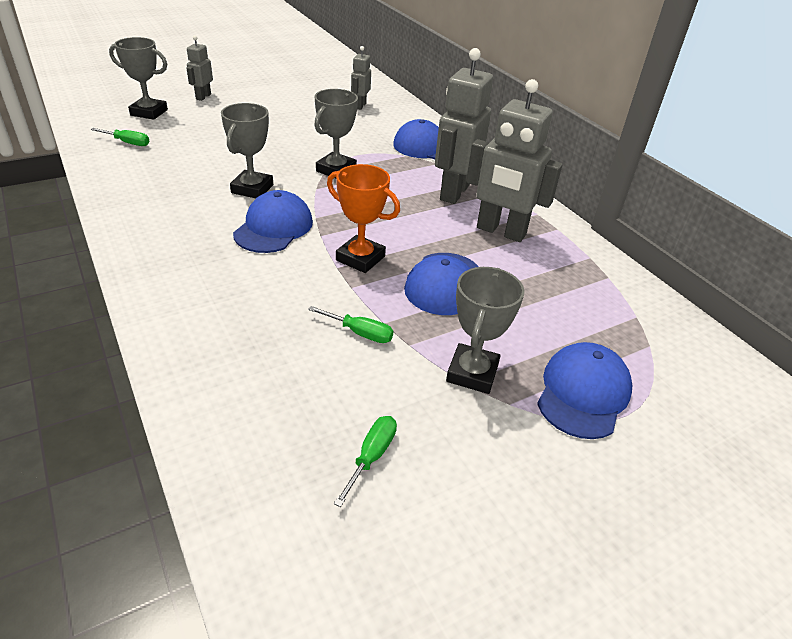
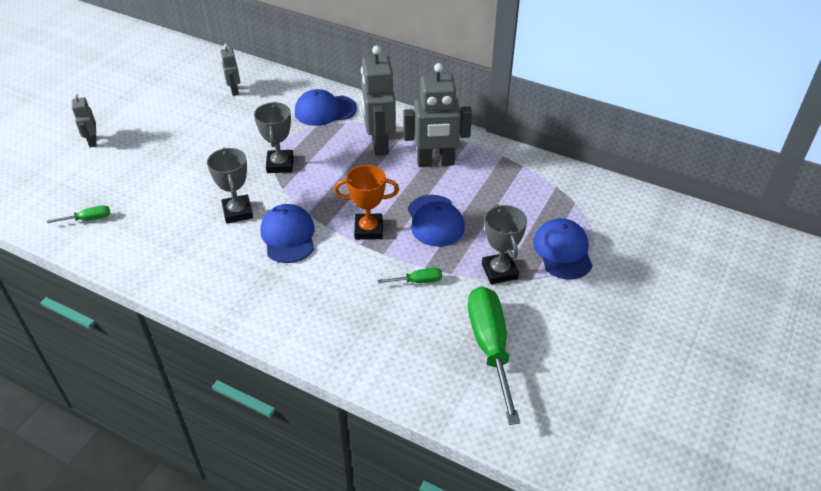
camera: 30 degrees left, 5 degrees up
(149, 112) = (66, 180): grey trophy -> none
(371, 456) = (490, 347): green screwdriver -> green screwdriver, size x2.26

